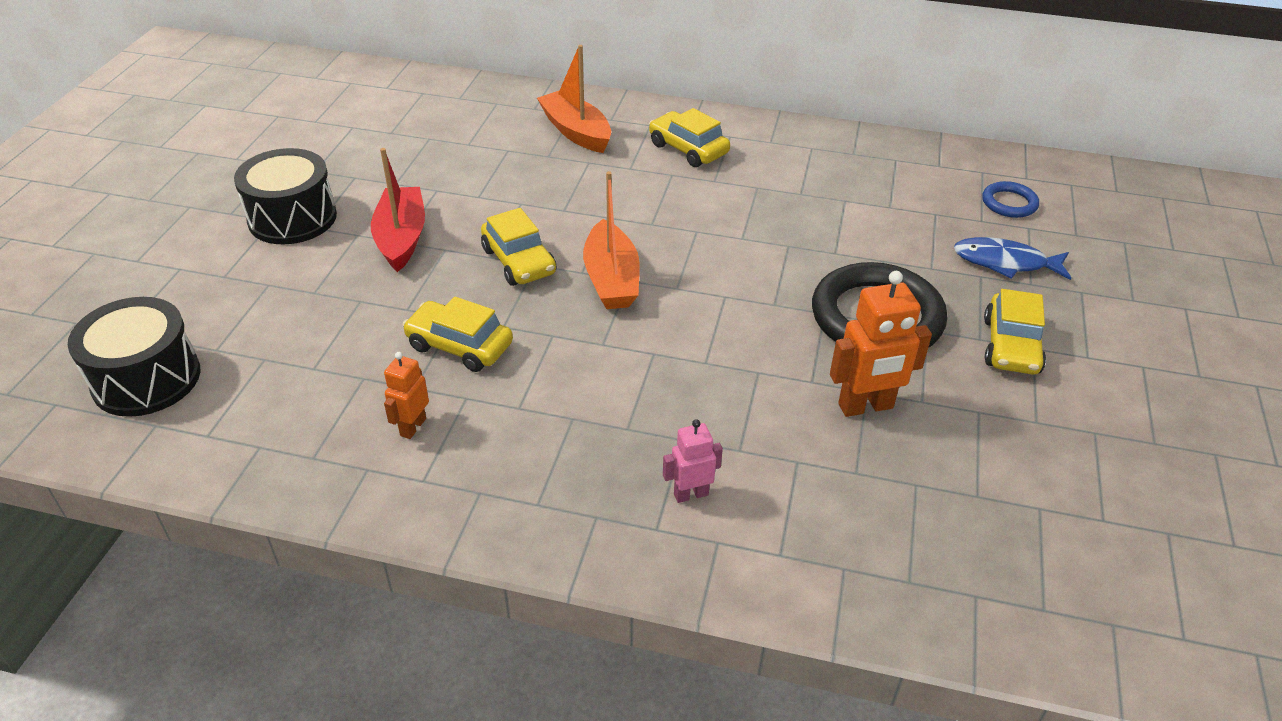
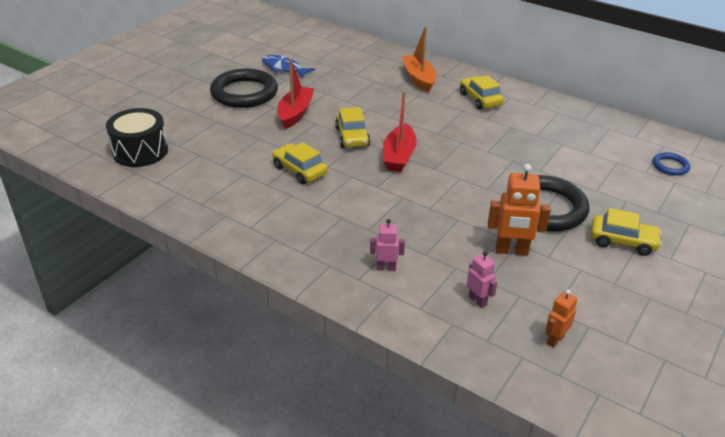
camera: 20 degrees right, 5 degrees down
(292, 218) = (244, 93): black drum -> black ring
(412, 427) = (257, 202): orange robot -> orange robot (555, 340)
(611, 279) = (398, 156): orange boat -> red boat
(861, 512) = (477, 300): none -> pink robot
(1005, 262) = (647, 197): blue fish -> blue fish (284, 68)
(1011, 346) = (622, 241): yellow car -> yellow car turned 105 degrees counterclockwise

